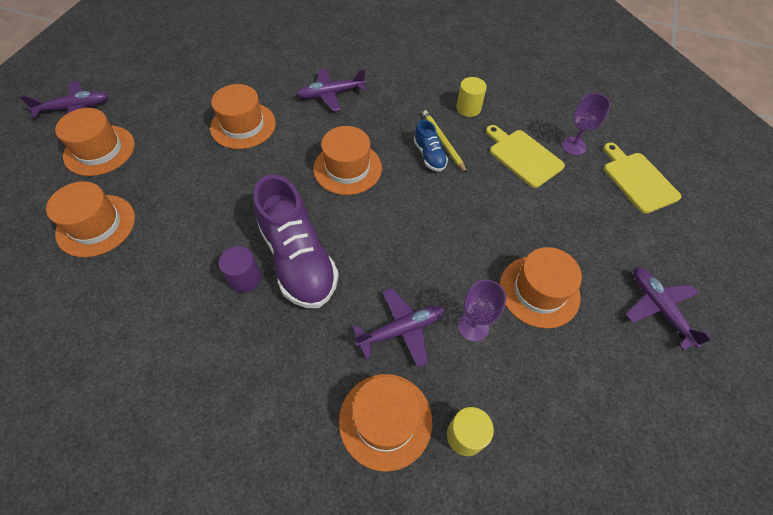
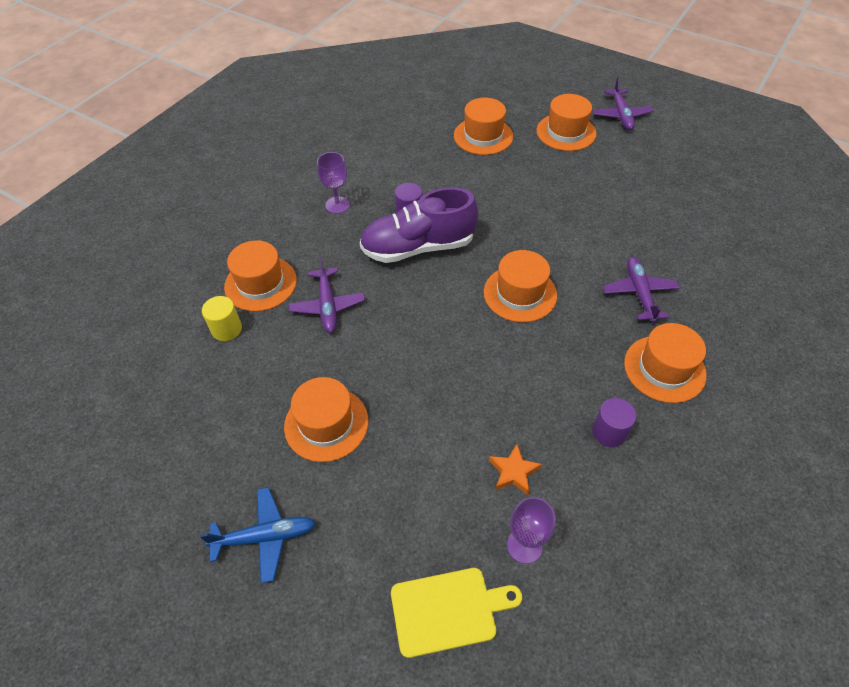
camera: 105 degrees right, 5 degrees down
(243, 125) = (591, 219): orange hat -> orange hat (664, 368)
(429, 156) = (528, 369): blue shoe -> none
(443, 142) = (549, 388): yellow pencil -> none
(468, 108) = (609, 432): yellow cylinder -> purple cylinder
(473, 327) = (311, 357): purple goblet -> purple goblet (337, 205)
(523, 156) = (513, 472): yellow cutting board -> orange star
(659, 309) = (264, 537): purple plane -> blue plane

